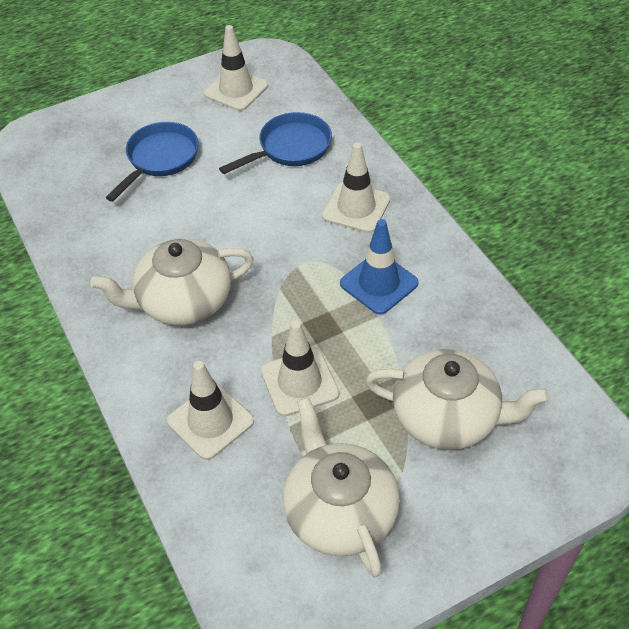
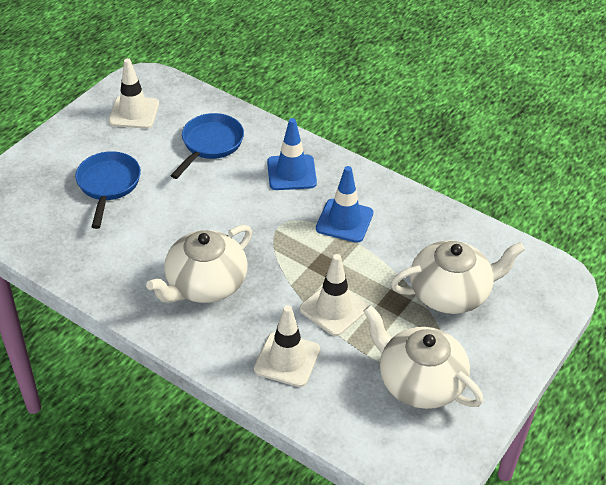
camera: 30 degrees left, 5 degrees down
(356, 208) = (291, 173): white traffic cone -> blue traffic cone

